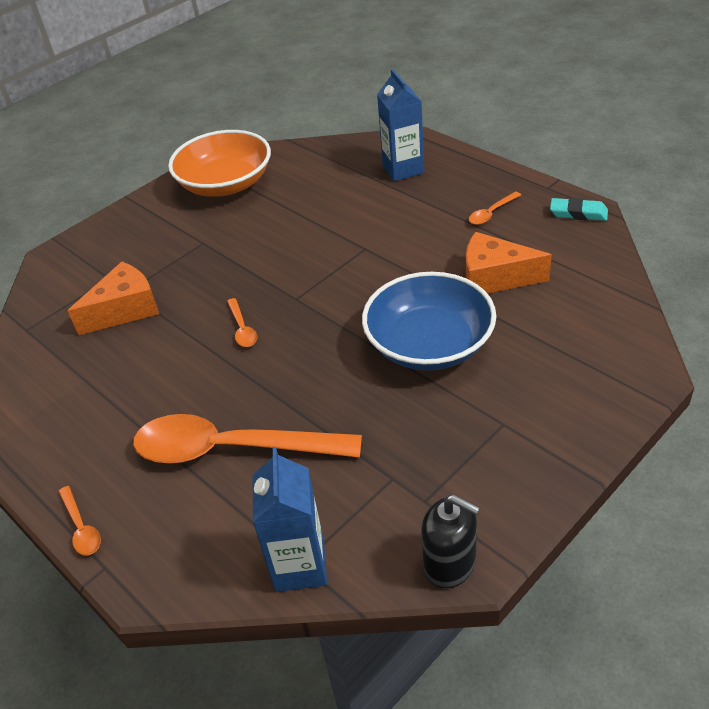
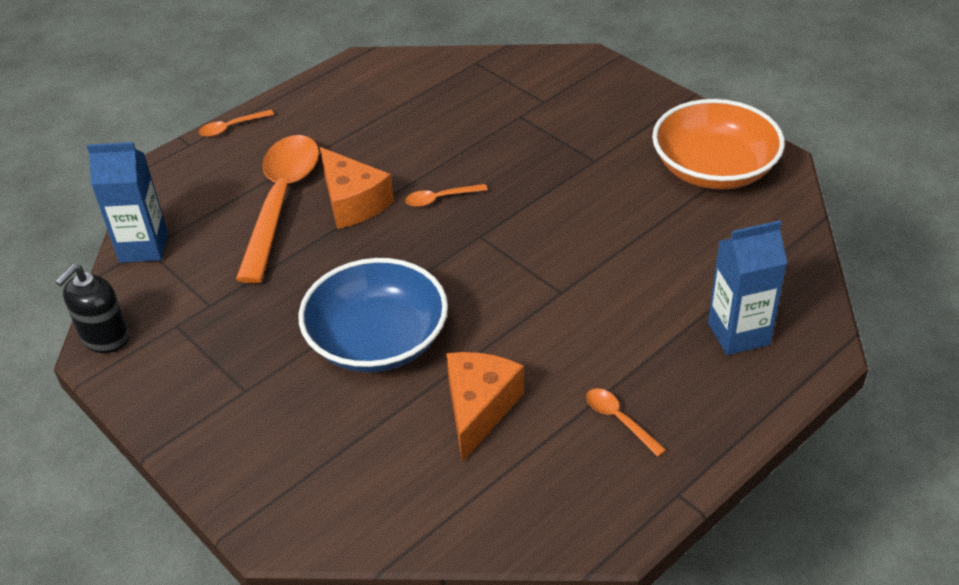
camera: 90 degrees right, 0 degrees up
(125, 310) = (489, 118): orange cheese -> orange cheese (353, 202)
(578, 213) = (606, 520): turquoise eraser -> none

